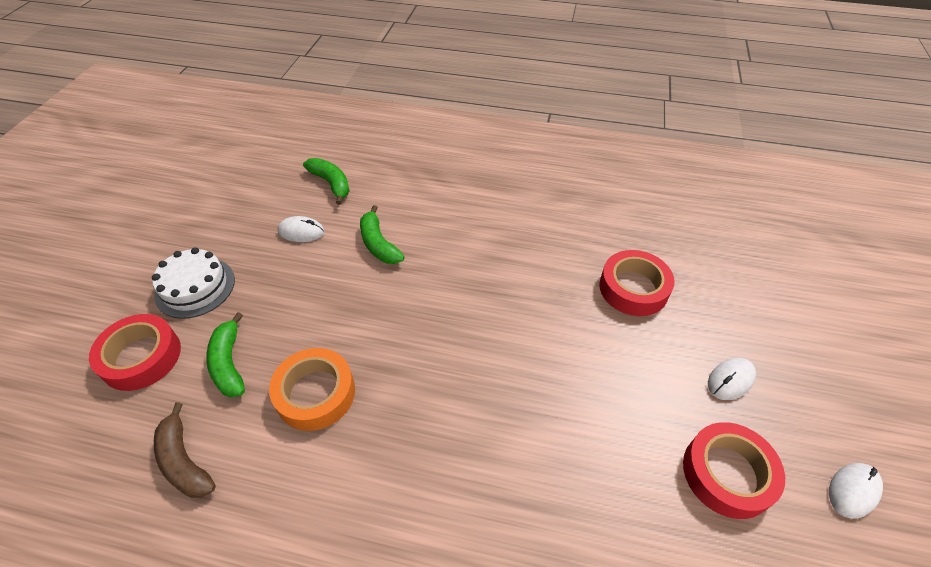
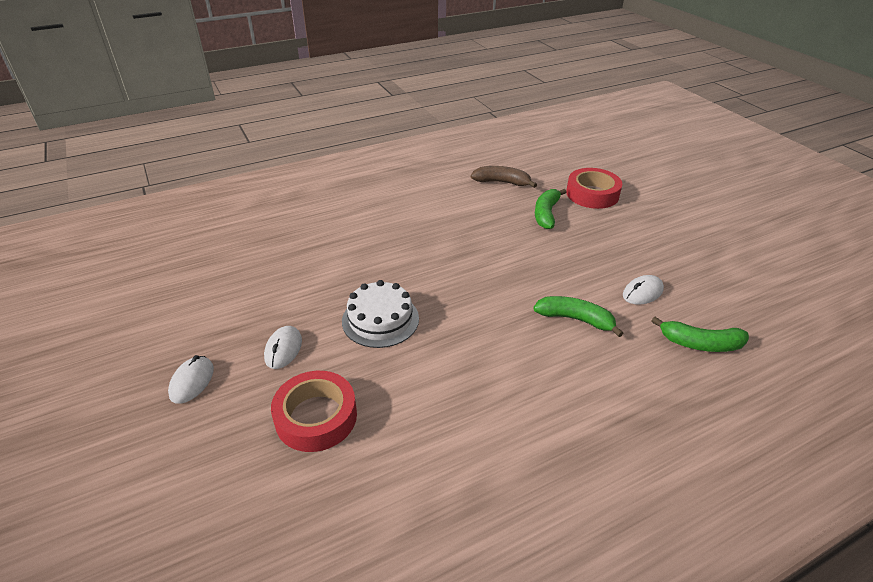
camera: 140 degrees right, 10 degrees down
(195, 287) = (633, 228): white cake -> white cake (380, 319)
(229, 363) = (546, 214): green banana -> green banana turned 105 degrees counterclockwise
(315, 393) = (481, 227): orange tape -> none
(727, 473) = (186, 318): red tape -> none
(853, 491) = (83, 354): white mouse -> white mouse (283, 349)

